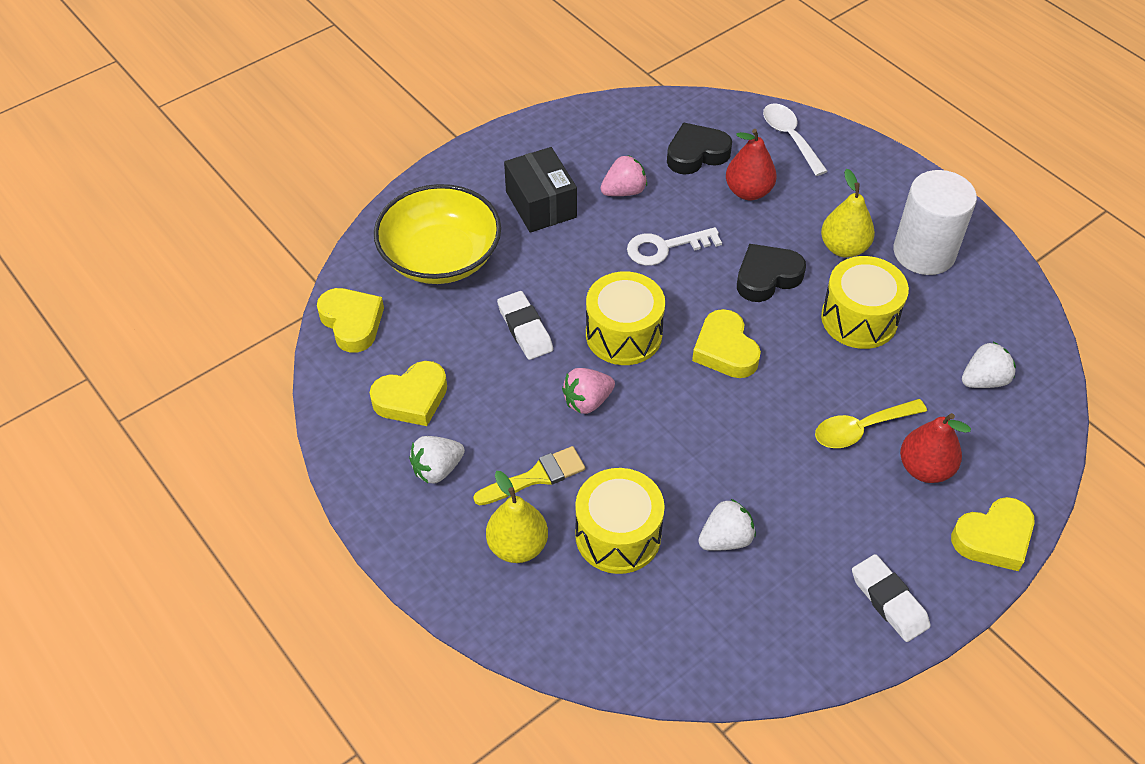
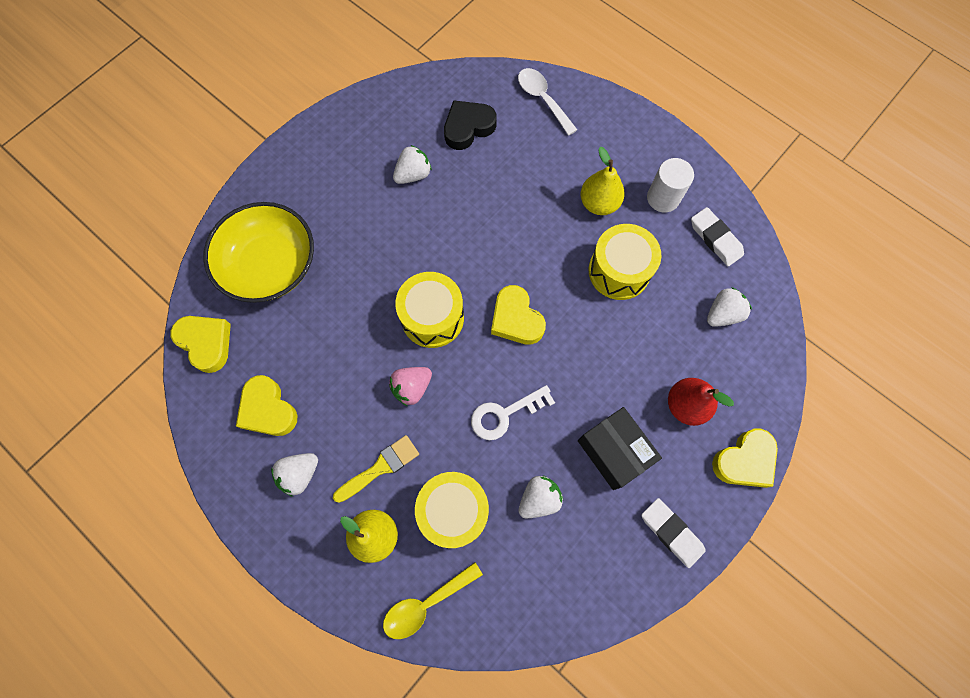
camera: 10 degrees left, 20 degrees up
(412, 398) = (268, 409): yellow heart -> yellow heart turned 90 degrees clockwise
(525, 329) = (351, 325): white eraser -> white eraser (715, 239)
(541, 204) = (346, 199): black box -> black box (614, 451)
(624, 191) = (413, 175): pink strawberry -> white strawberry
(665, 247) = (454, 226): white key -> white key (505, 414)
(748, 191) = (515, 159): red pear -> none
(767, 277) = (541, 242): black heart -> none
(861, 429) = (632, 377): yellow spoon -> yellow spoon (426, 604)
(924, 252) = (663, 198): white cylinder -> white cylinder, size x0.66

